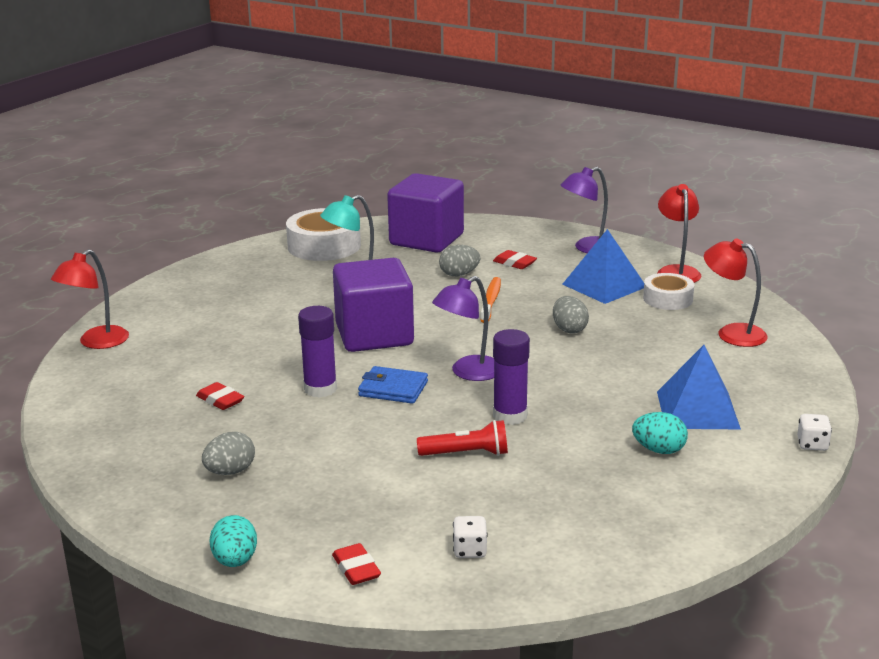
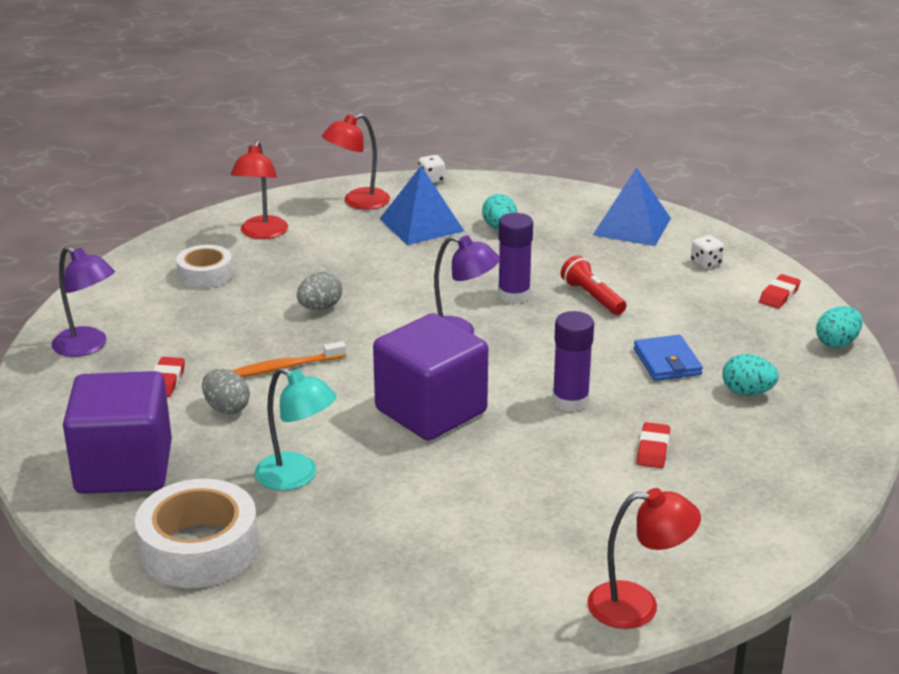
camera: 120 degrees left, 5 degrees up
(230, 471) = (747, 392): grey egg -> turquoise egg
(393, 389) = (528, 362): blue wallet -> blue wallet (667, 362)
(604, 285) = (194, 313): blue pyramid -> blue pyramid (632, 226)
(676, 271) = (127, 283): red lamp -> red lamp (358, 202)

